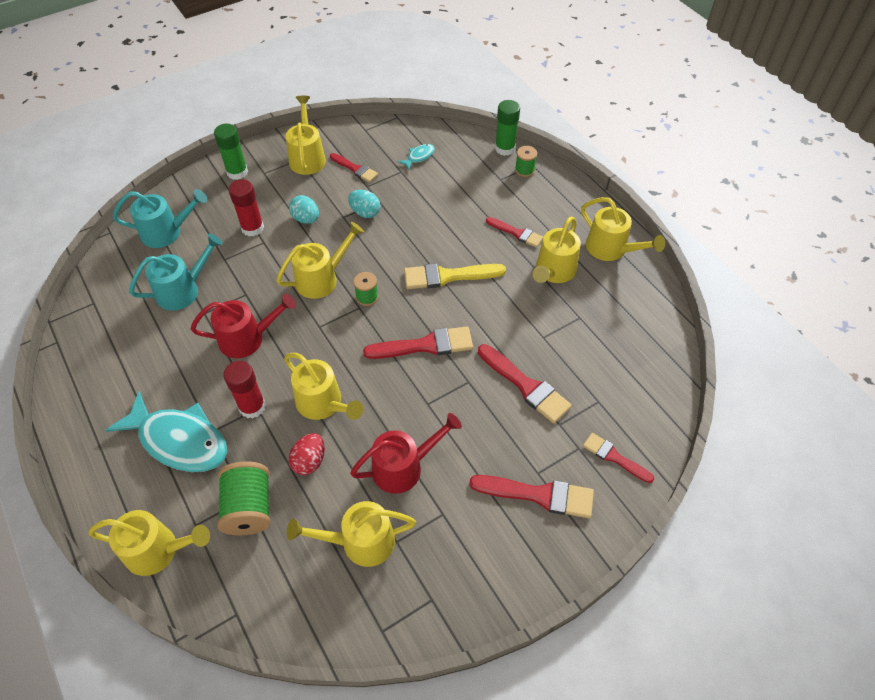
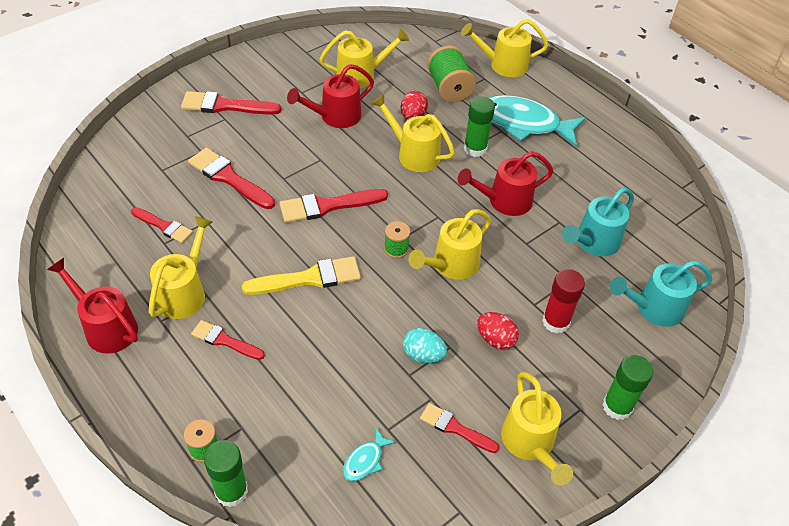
camera: 170 degrees right, 5 degrees down
(252, 406) = (475, 148): red glue stick -> green glue stick
(306, 219) = (495, 339): turquoise egg -> red egg
(611, 249) = (106, 327): yellow watering can -> red watering can
(614, 457) = (157, 131): red brush -> red brush (164, 226)

